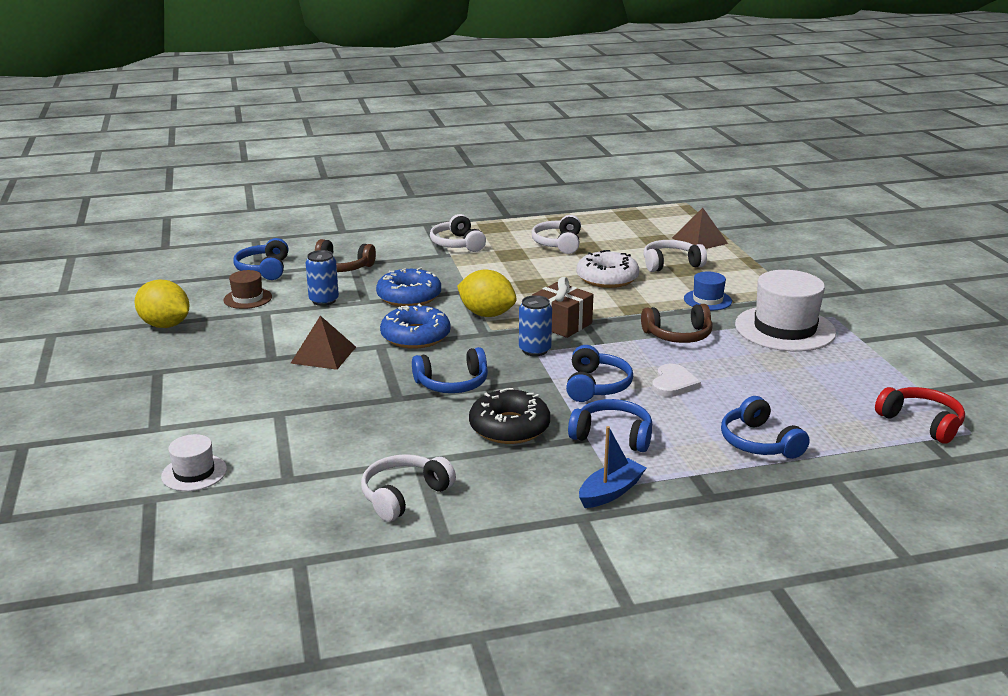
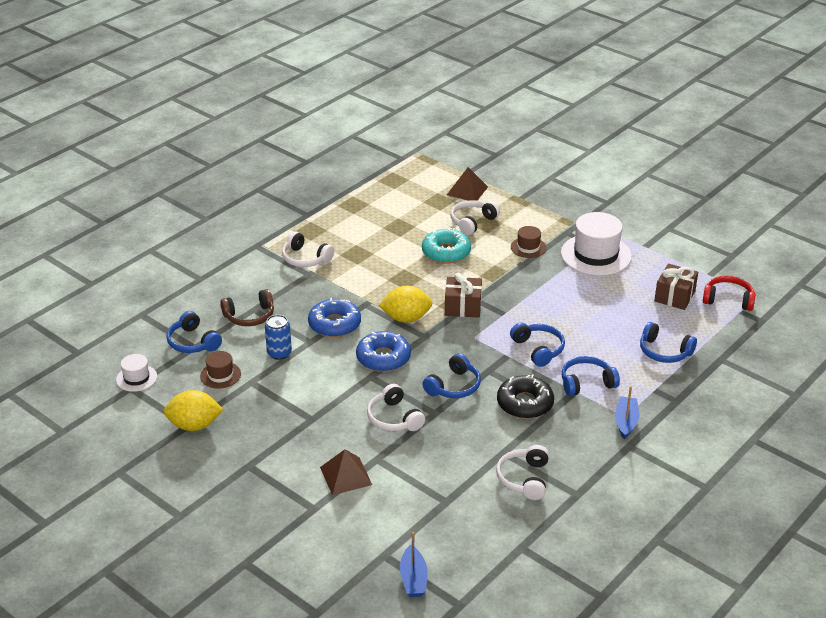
camera: 35 degrees left, 10 degrees up
(141, 534) = (413, 579): none -> blue boat
(194, 473) = (385, 525): white hat -> white hat (136, 378)
(323, 355) = (343, 400): brown pyramid -> brown pyramid (345, 476)
(535, 350) = (471, 336): blue can -> none
(558, 243) = (376, 230): white headphones -> white headphones (394, 418)
(607, 278) = (446, 252): white donut -> turquoise donut
(673, 383) = (578, 328): white heart -> none
(678, 335) = (542, 286): brown headphones -> none
(707, 300) = (528, 247): blue hat -> brown hat
(844, 395) = (674, 296): none -> brown gift

